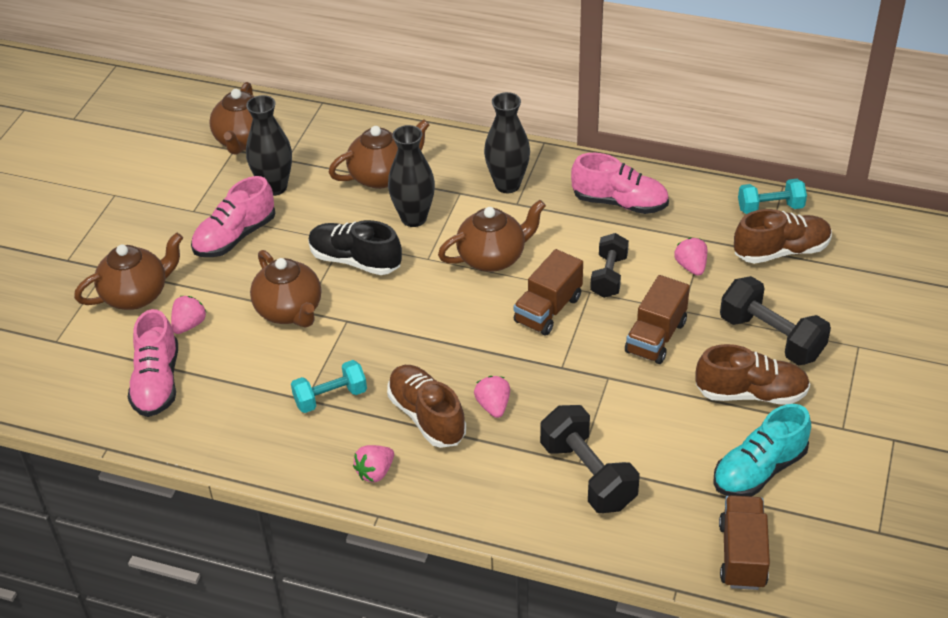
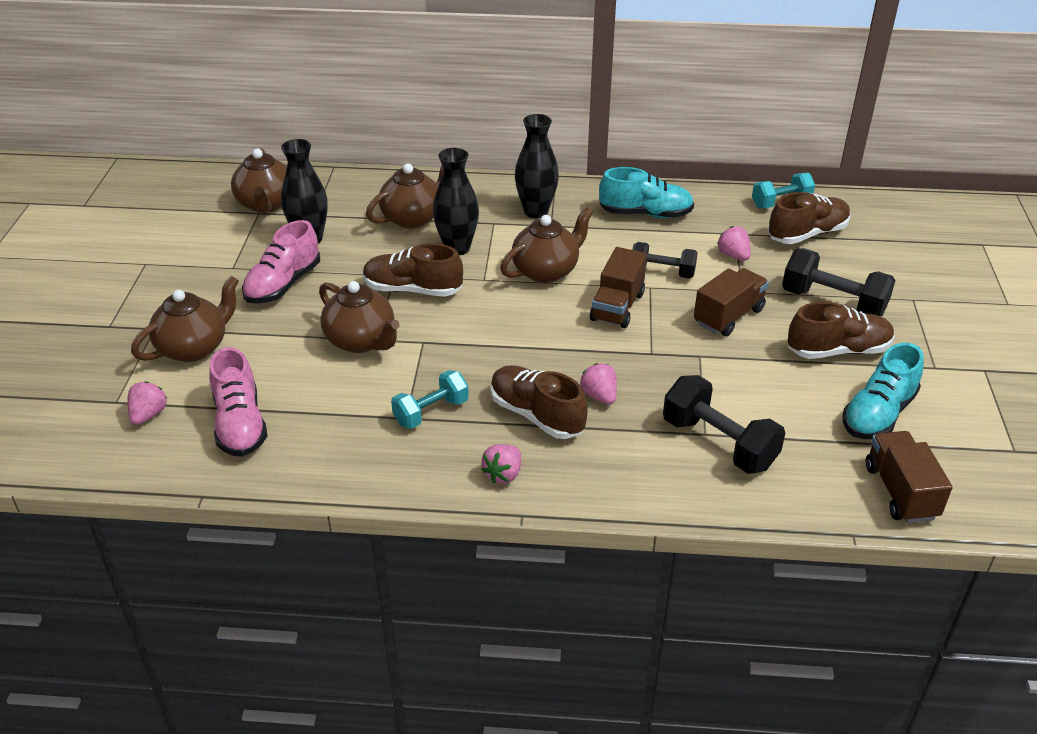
camera: 15 degrees left, 5 degrees down
(189, 325) = (259, 367): pink strawberry -> pink strawberry (148, 415)
(355, 260) = (412, 289): black shoe -> brown shoe
(609, 276) = (662, 272): black dumbbell -> black dumbbell turned 75 degrees counterclockwise
(619, 203) = (645, 214): pink shoe -> turquoise shoe
(656, 337) = (728, 316): brown truck -> brown truck turned 150 degrees counterclockwise

